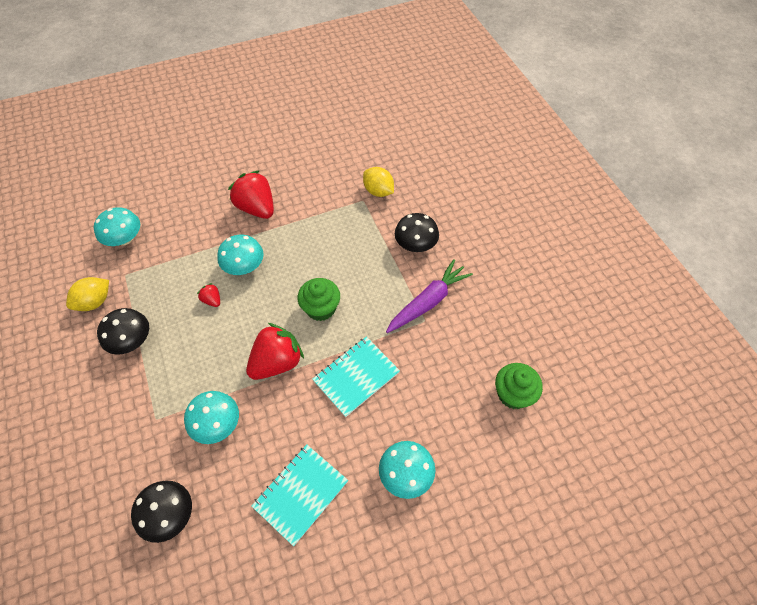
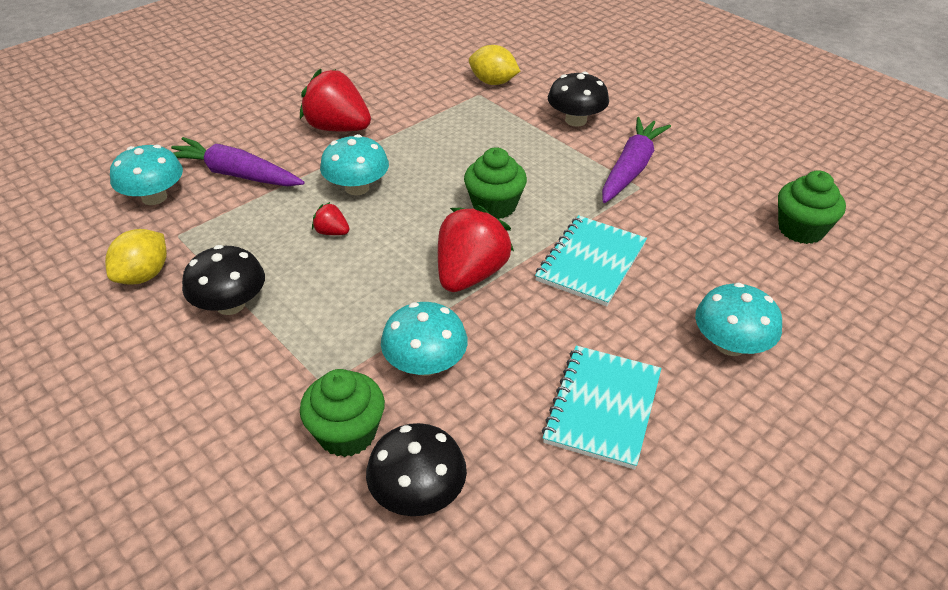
camera: 20 degrees left, 15 degrees down
(152, 459) = (347, 433): none -> green cupcake
(178, 233) = (235, 174): none -> purple carrot

